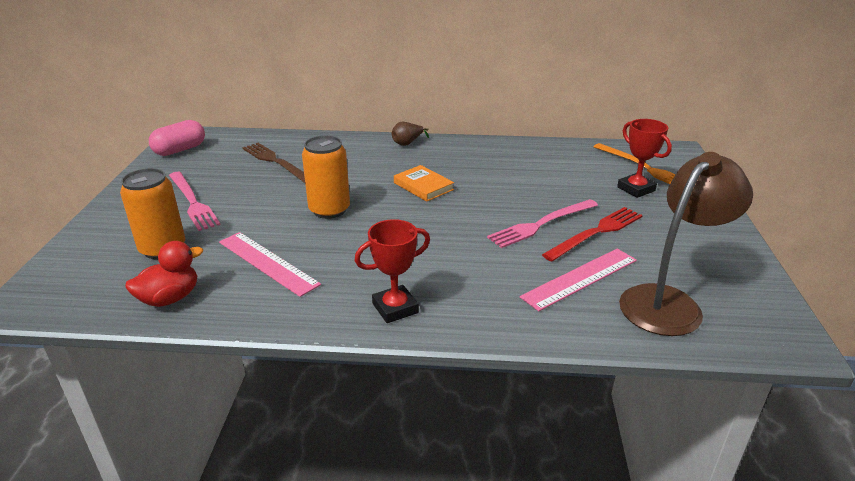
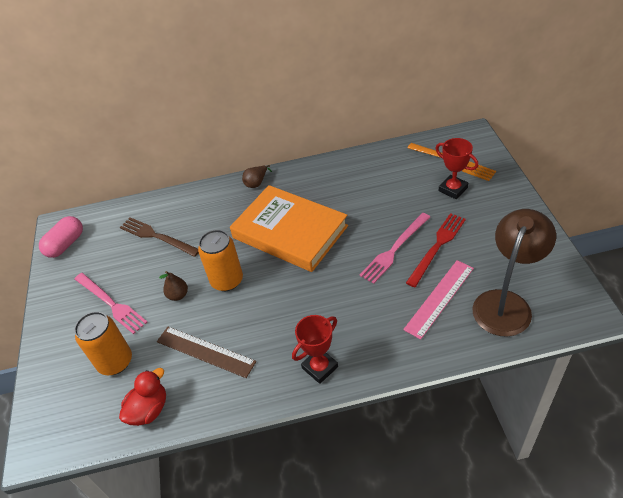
camera: 10 degrees left, 15 degrees up
(267, 263) = (205, 351): pink ruler -> brown ruler
(268, 210) = (178, 295): none -> brown pear
(423, 186) = (290, 232): orange book -> orange book, size x2.28

